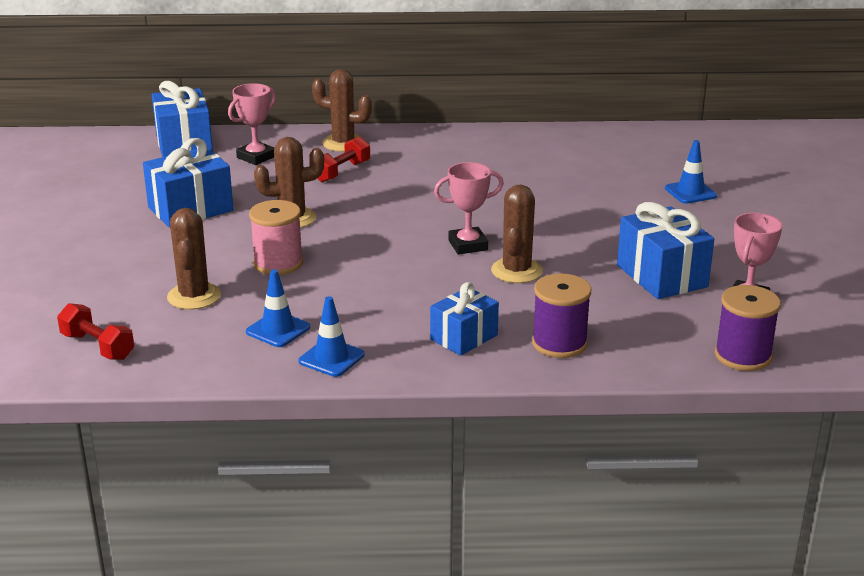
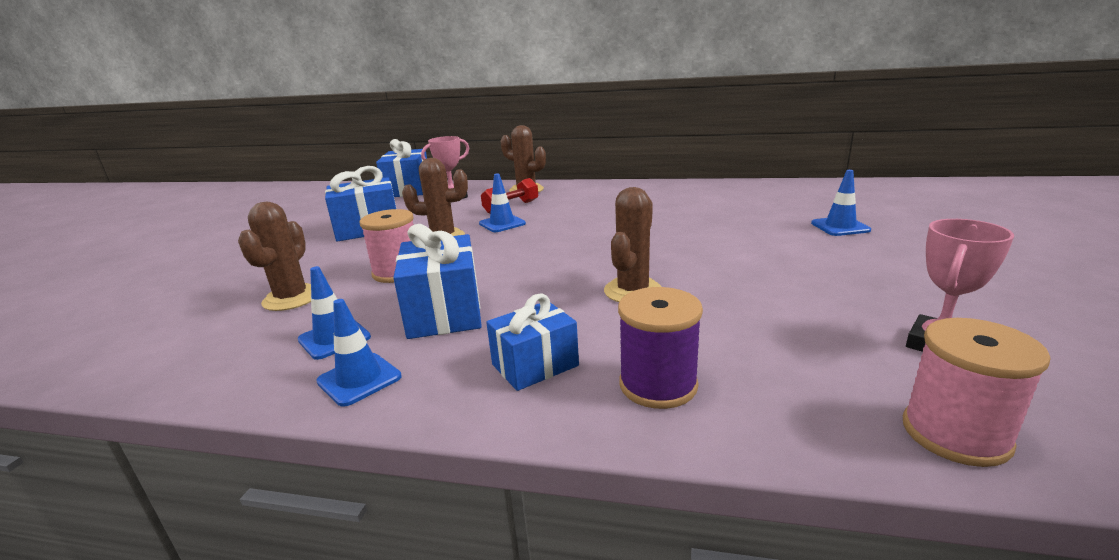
camera: 15 degrees right, 5 degrees down
(97, 346) = (144, 343): red dumbbell -> none
(346, 197) = (502, 224): none -> blue traffic cone
(468, 245) = (591, 264): pink trophy -> none
(661, 276) = (809, 305): blue gift -> blue gift (444, 312)
(742, 356) = (955, 434): purple spool -> pink spool

